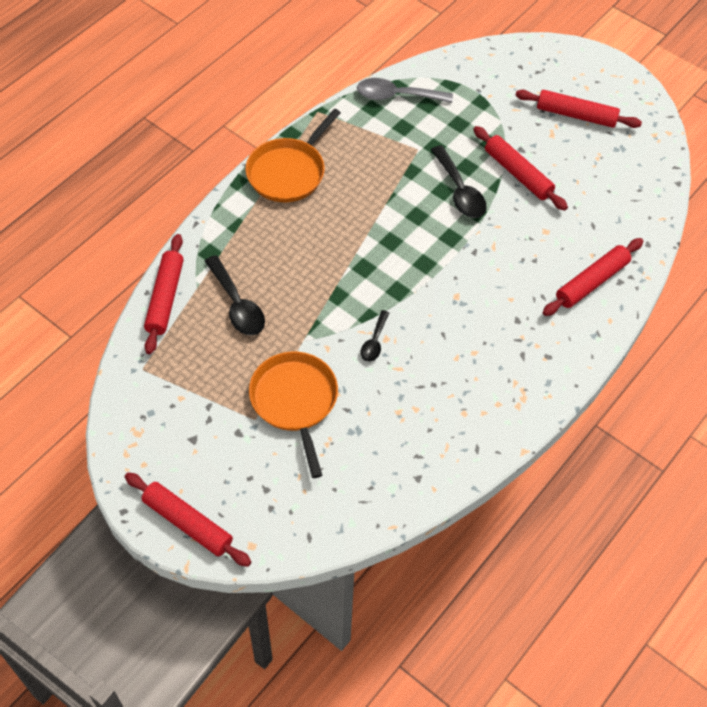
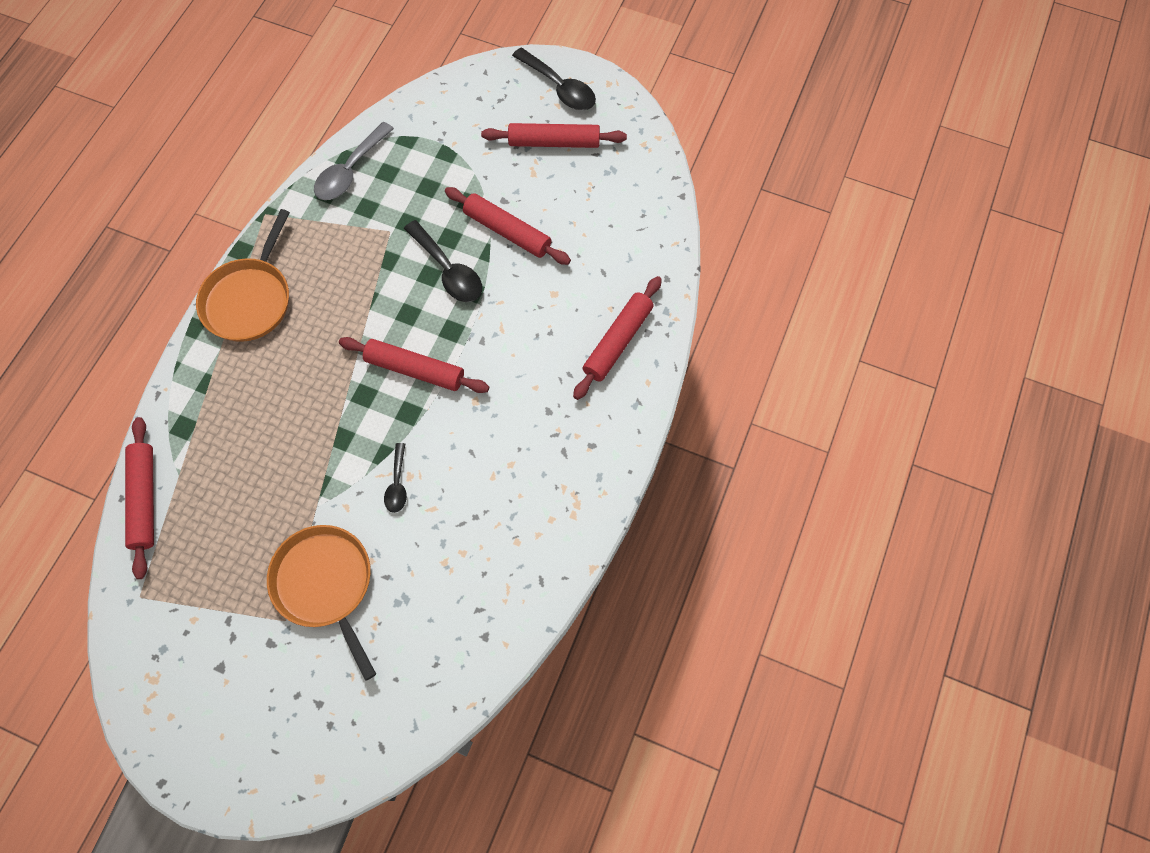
camera: 15 degrees left, 10 degrees up
(188, 523) = (239, 774): red rolling pin -> red rolling pin (415, 369)
(237, 305) = (230, 483): black spoon -> black spoon (559, 87)
(397, 96) = (350, 171): grey spoon -> grey spoon turned 45 degrees counterclockwise

